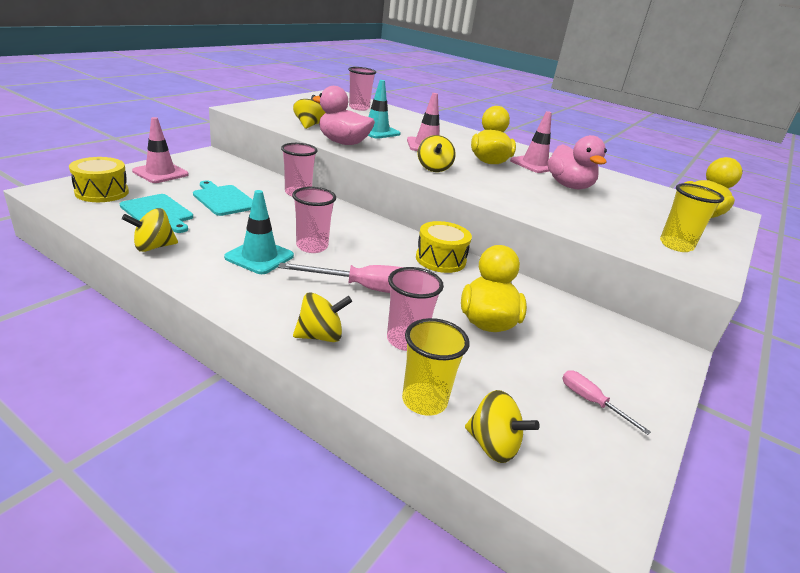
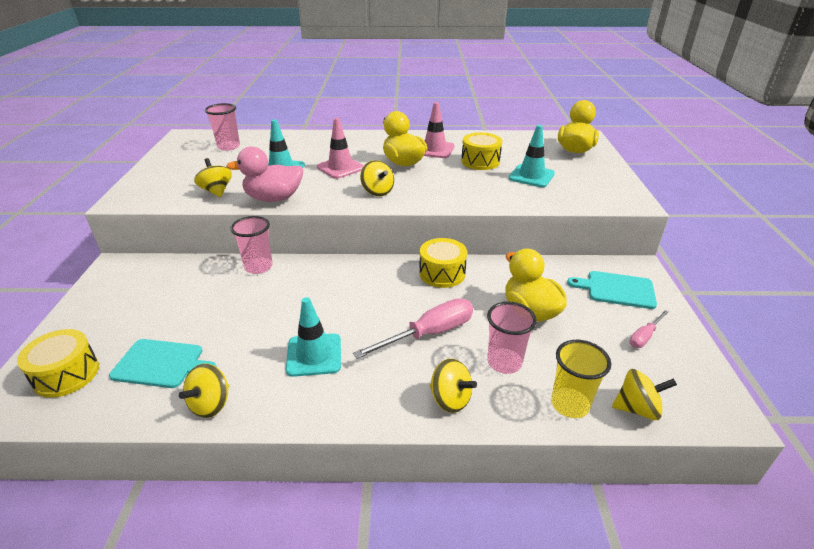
camera: 30 degrees left, 5 degrees up
(160, 173) = (96, 315): pink traffic cone -> none
(224, 199) = (202, 311): turquoise cutting board -> turquoise cutting board (617, 289)
(312, 246) = (340, 318): pink cup -> none
(320, 336) = (450, 399): yellow spinning top -> yellow spinning top turned 90 degrees clockwise
(569, 186) = (480, 161): pink duck -> yellow drum
(591, 402) = (644, 336): pink screwdriver -> pink screwdriver turned 60 degrees counterclockwise
(609, 213) = (531, 176): none -> turquoise traffic cone
(676, 245) = (595, 186): yellow cup -> none

